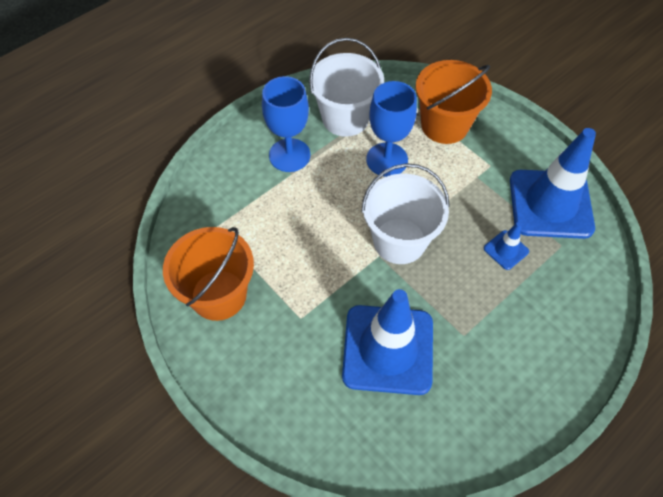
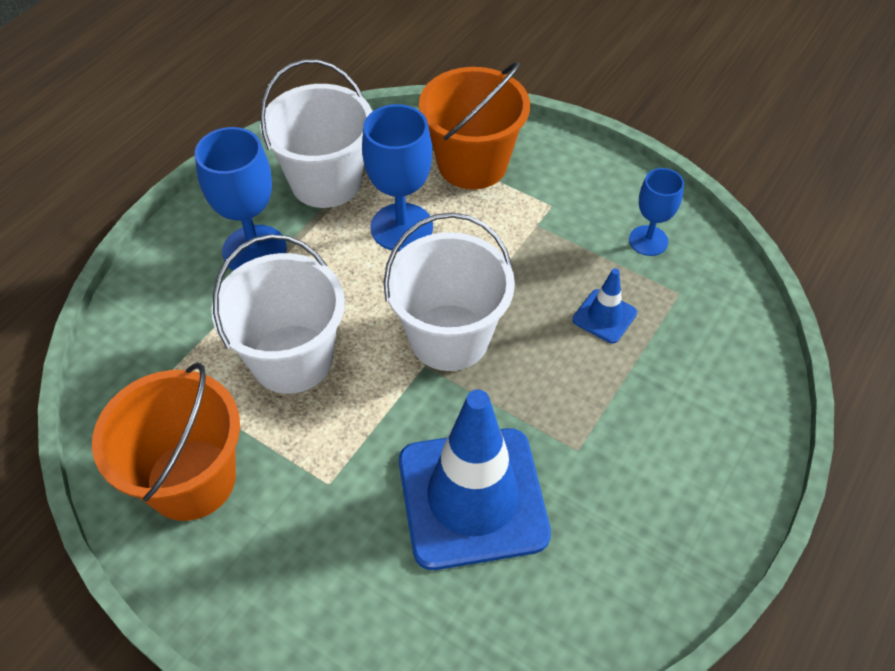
camera: 15 degrees left, 5 degrees down
(296, 232) = (292, 359): none -> white bucket
(550, 204) = (648, 240): blue traffic cone -> blue goblet

